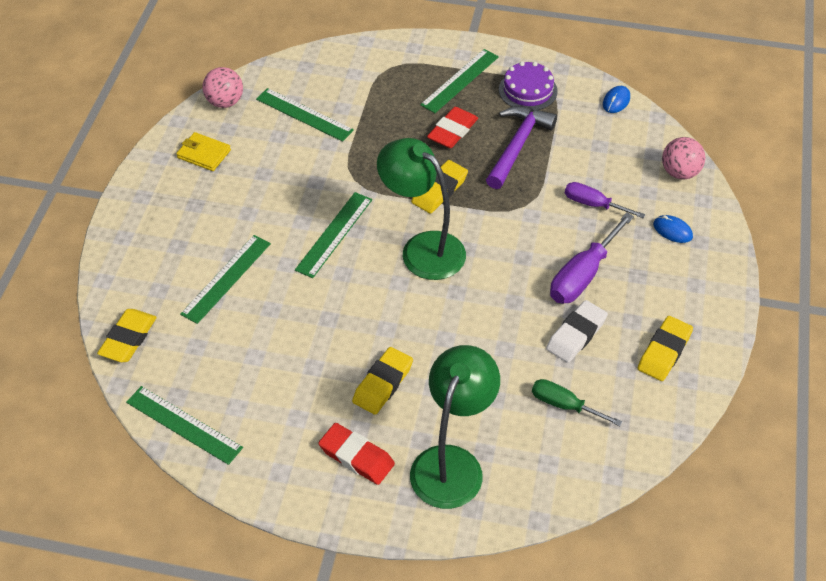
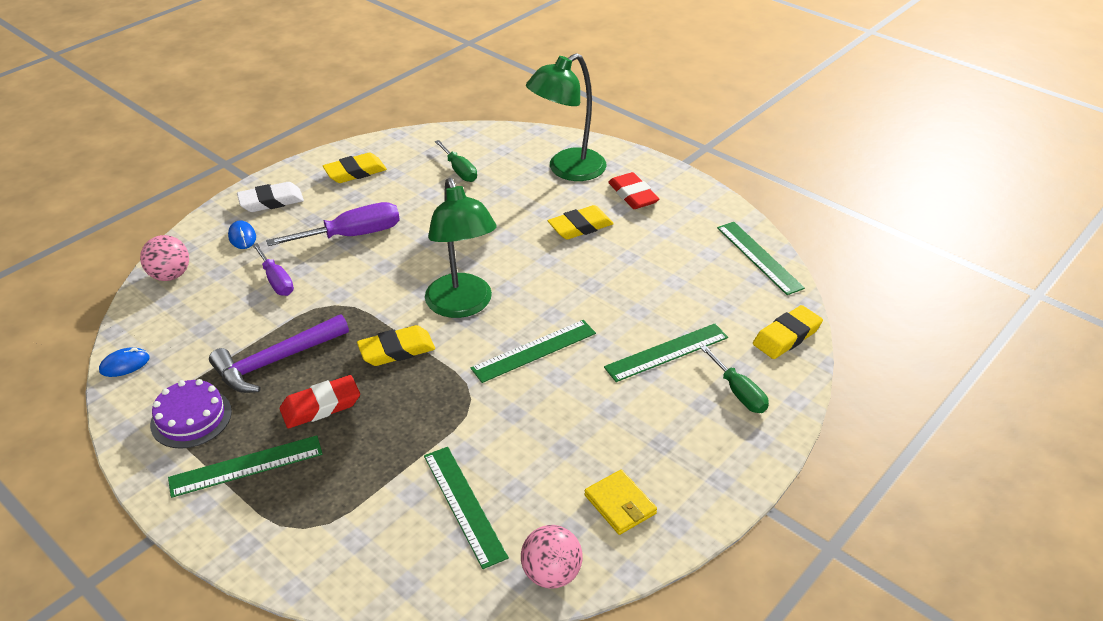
camera: 150 degrees left, 10 degrees down
(152, 267) = (739, 392): none -> green screwdriver
(576, 334) = (404, 203): white eraser -> white eraser (271, 201)

